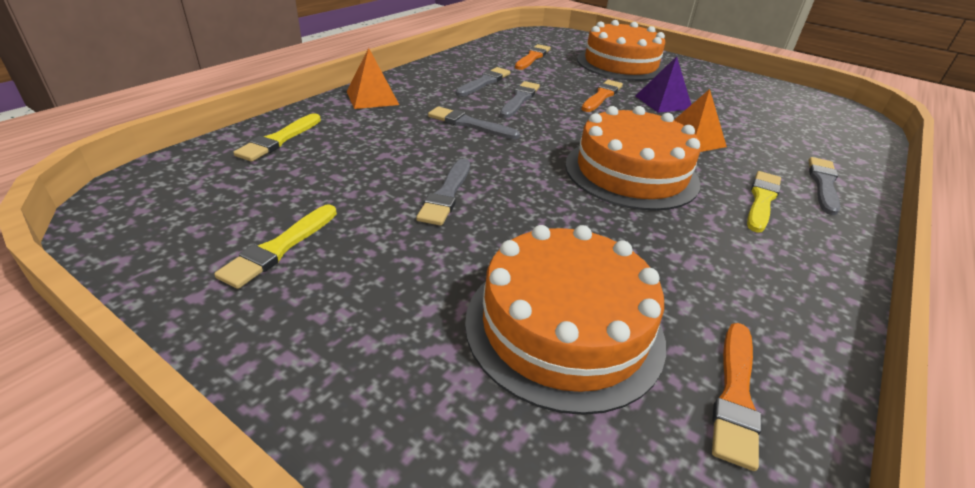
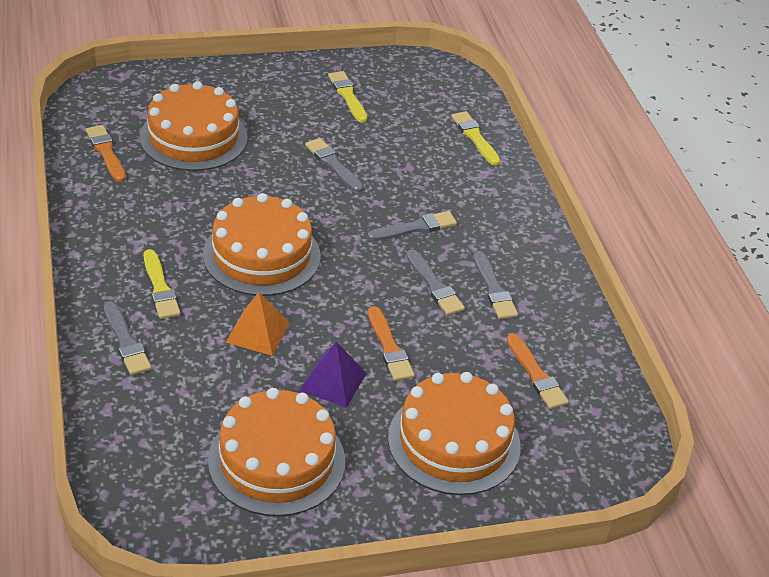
camera: 130 degrees right, 5 degrees up
(372, 98) = (514, 206): orange pyramid -> none
(740, 98) = (277, 460): none -> orange cake

